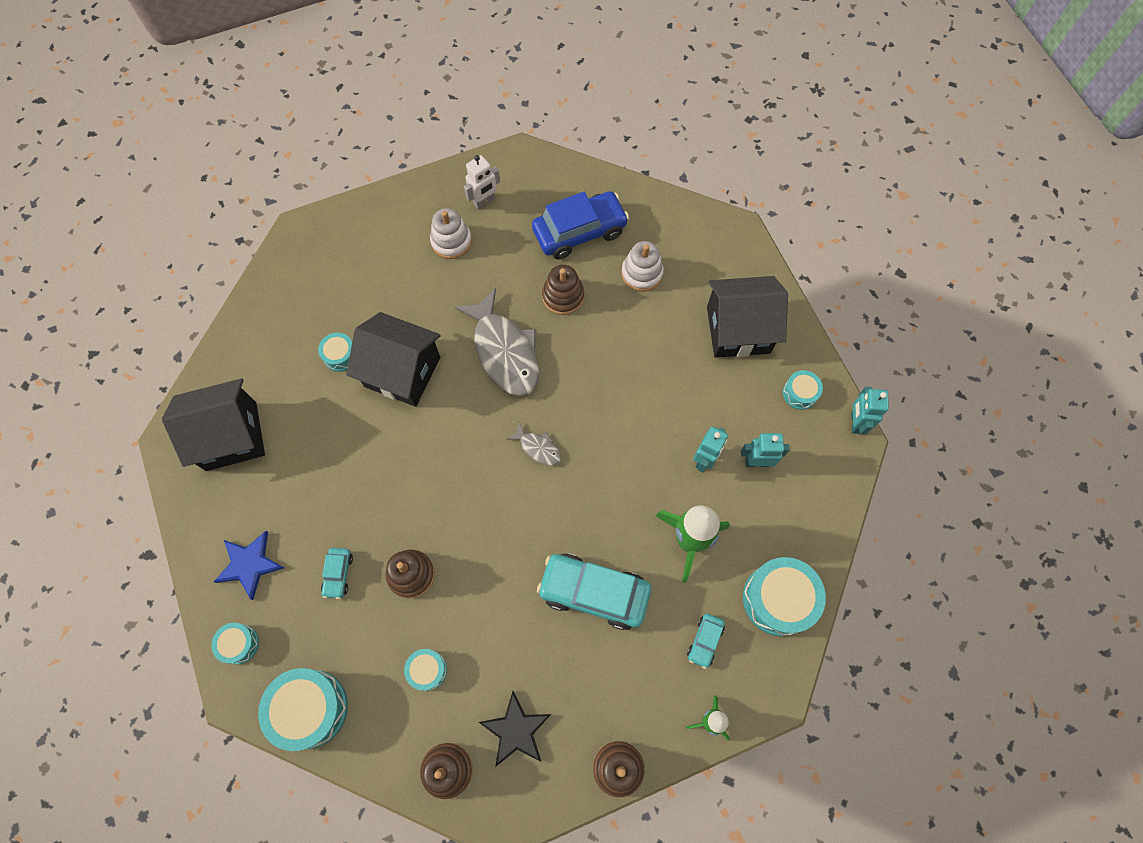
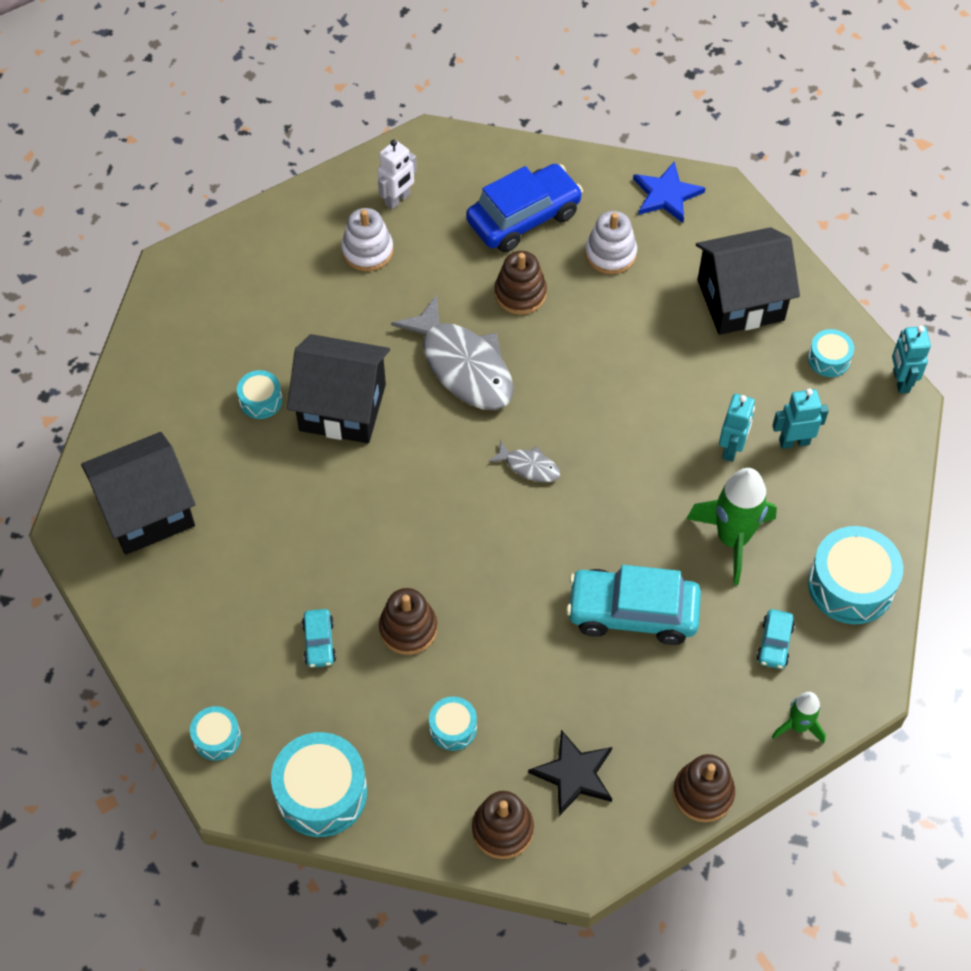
camera: 10 degrees left, 10 degrees down
(249, 564) = (207, 649): blue star -> blue star (666, 195)

